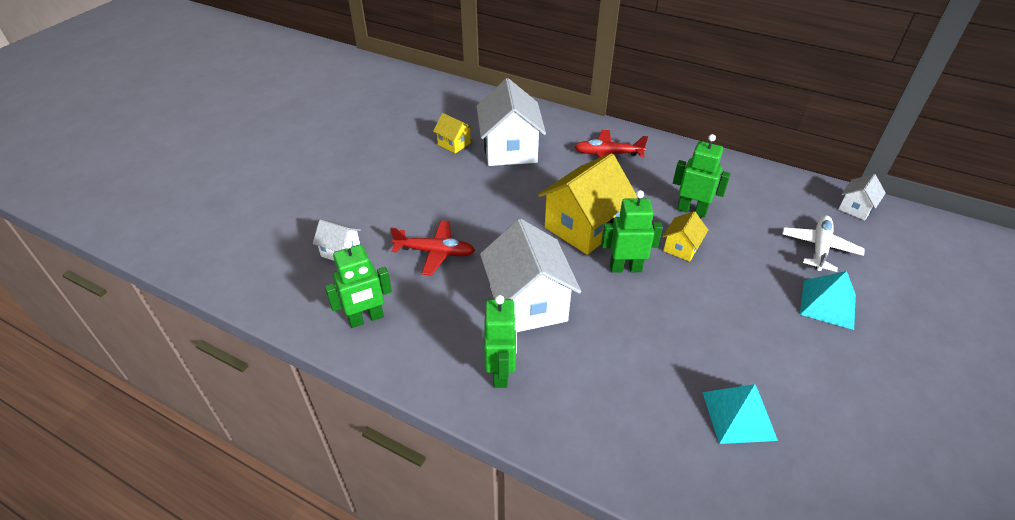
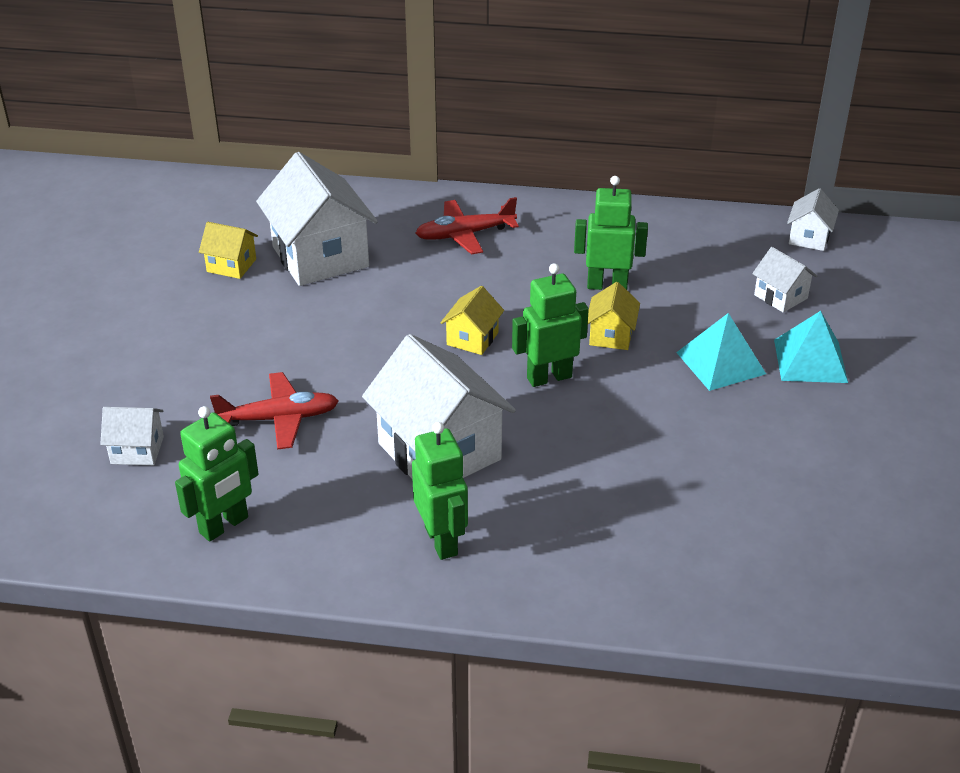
camera: 20 degrees left, 5 degrees down
(583, 227) = (472, 339): yellow house -> yellow house, size x0.48
(739, 415) = (748, 510): turquoise pyramid -> turquoise pyramid (721, 363)
(819, 248) = (780, 296): white plane -> white house

